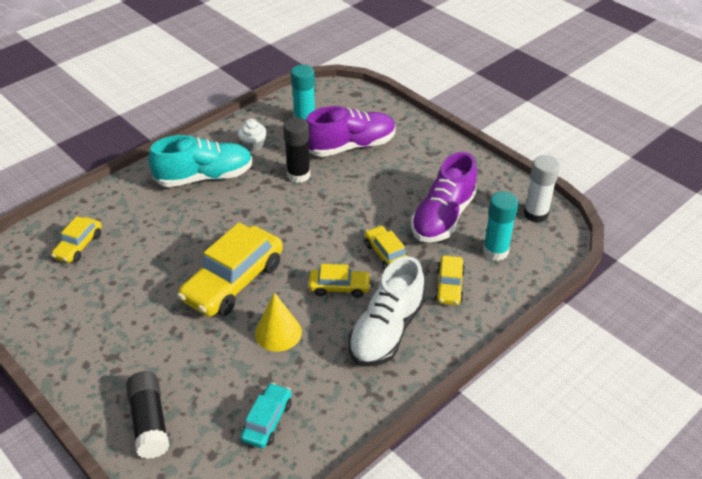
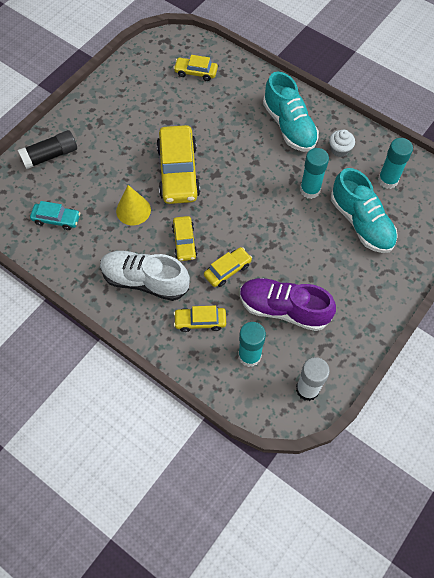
camera: 80 degrees right, 20 degrees up
(233, 281) = (178, 172): yellow car -> yellow car turned 120 degrees counterclockwise
(298, 175) = (310, 190): black glue stick -> turquoise glue stick
(351, 146) = (361, 223): purple shoe -> turquoise shoe

